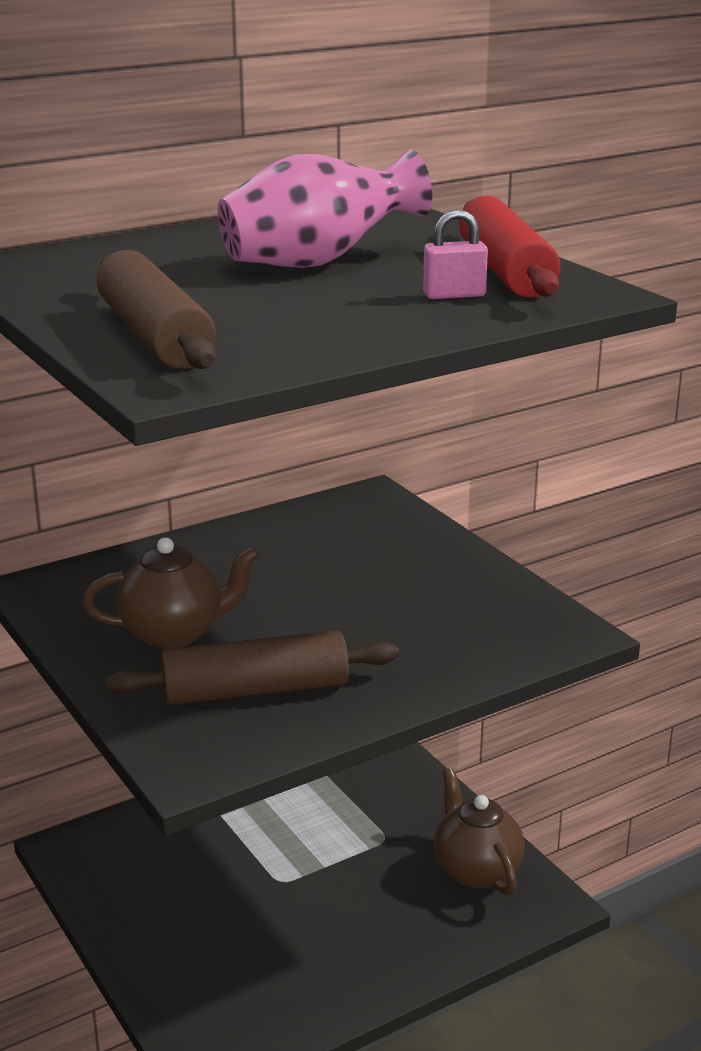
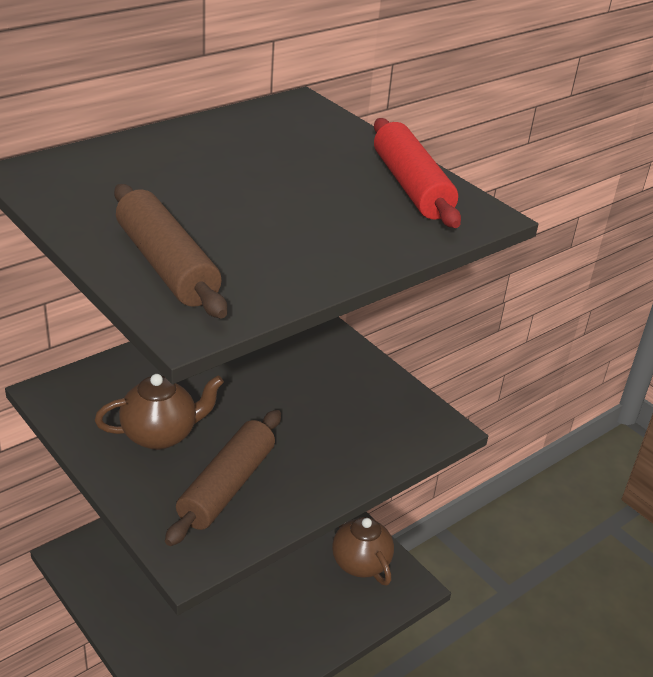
camera: 10 degrees left, 10 degrees up
(255, 690) = (227, 486): brown rolling pin -> brown rolling pin turned 45 degrees counterclockwise
(318, 262) = (271, 174): pink vase -> none
(454, 295) = (379, 215): pink padlock -> none

